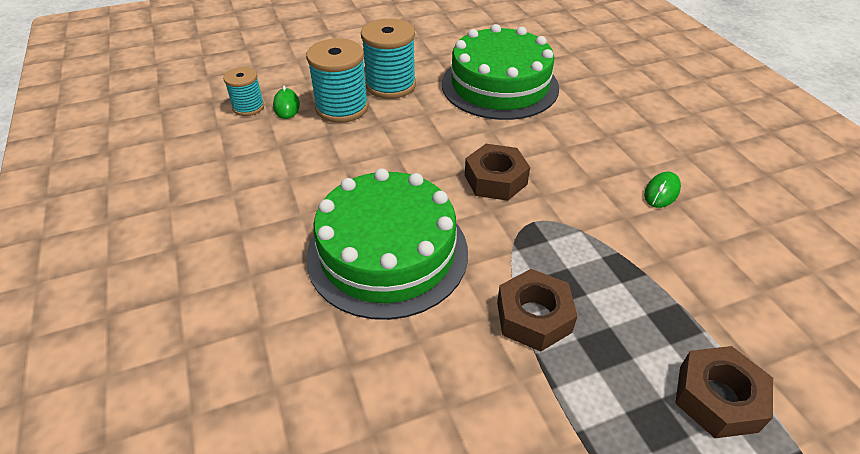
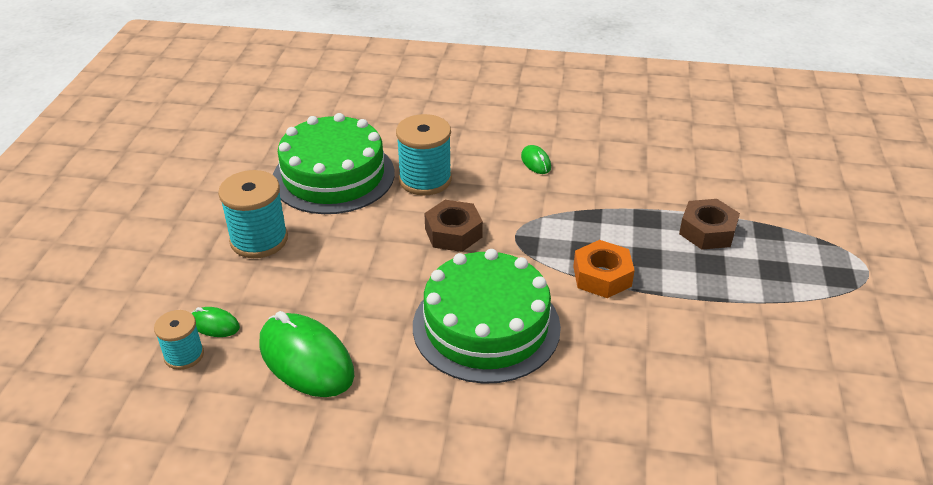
camera: 60 degrees left, 5 degrees down
(277, 163) = (306, 360): none -> green mouse
(342, 108) = (261, 285): turquoise spool -> turquoise spool (425, 180)
(533, 317) = (602, 276): brown nut -> orange nut

